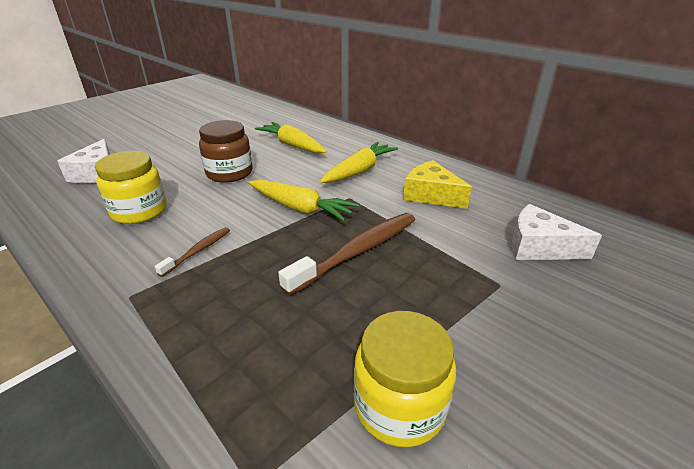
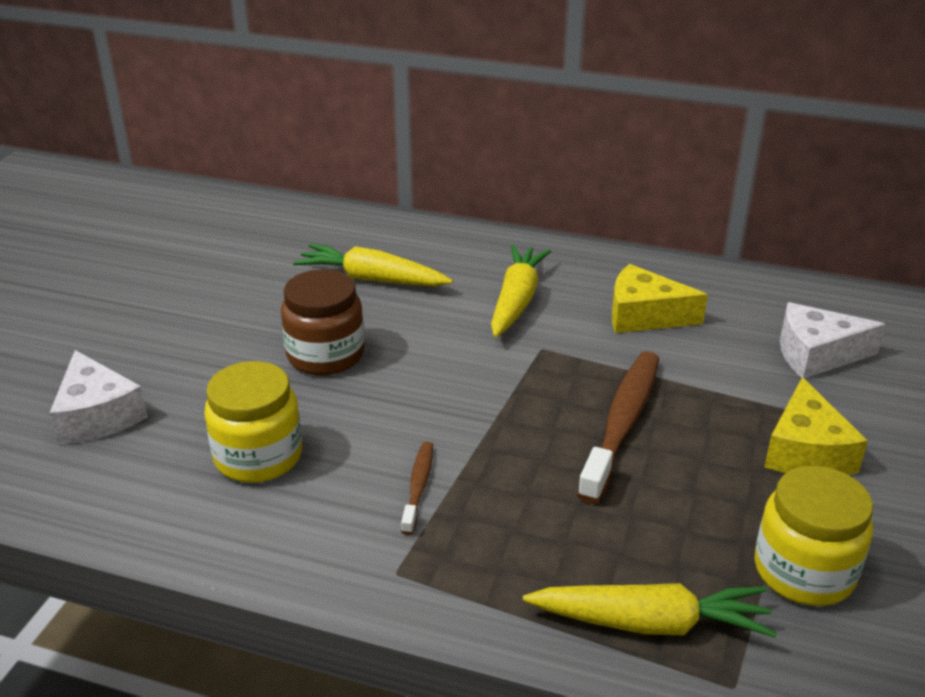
camera: 25 degrees left, 0 degrees up
(300, 208) = (491, 383): yellow carrot -> yellow carrot (650, 623)
(478, 310) = (806, 451): none -> yellow cheese

